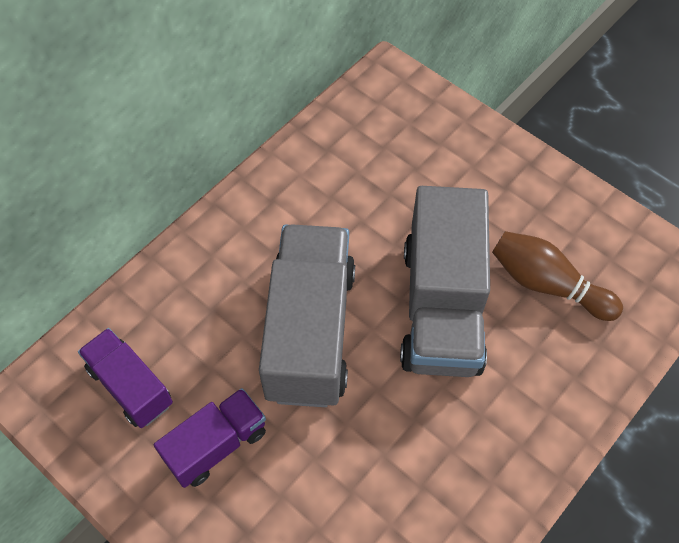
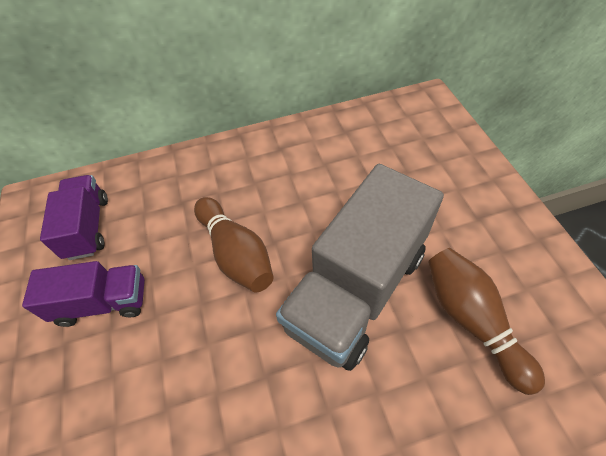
camera: 35 degrees right, 5 degrees down
(310, 332) = (236, 253): grey truck -> brown bowling pin

